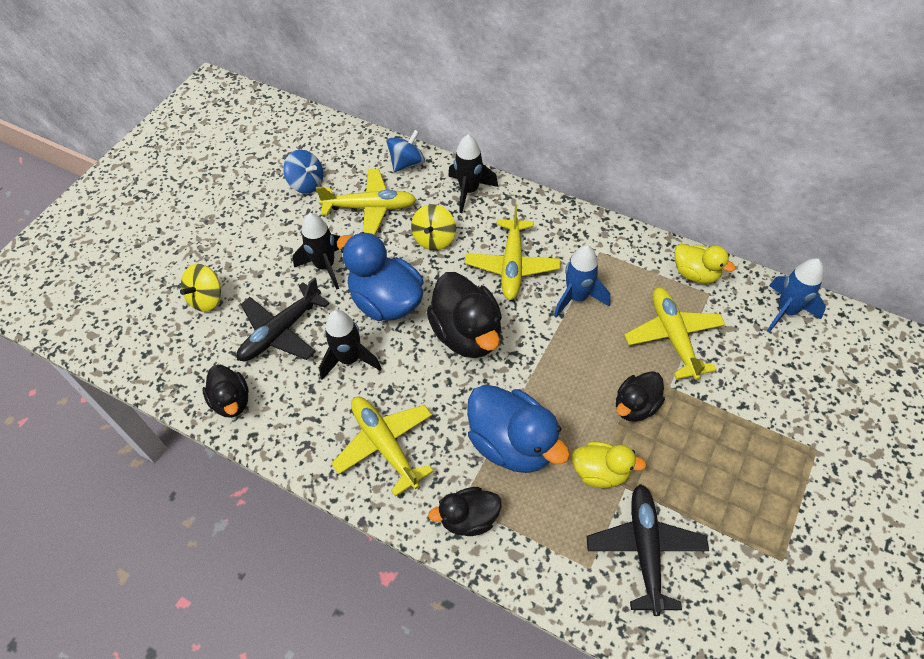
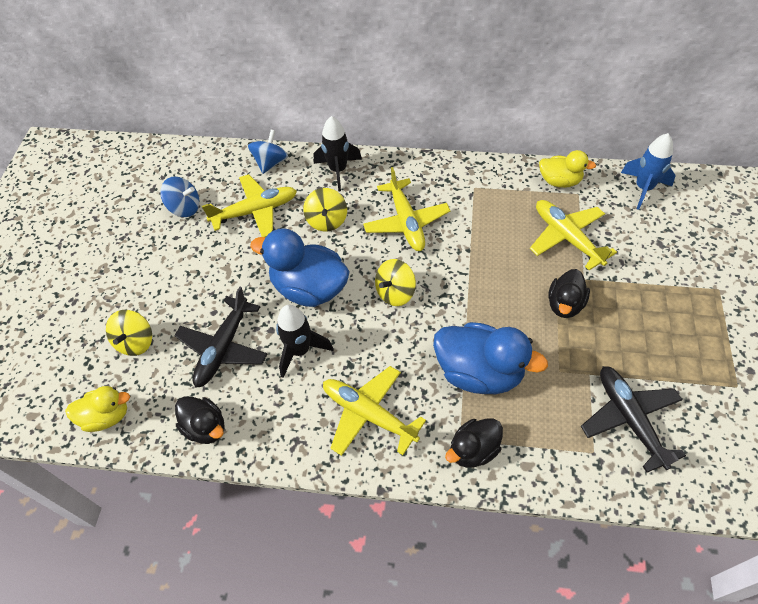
camera: 20 degrees left, 0 degrees up
(325, 266) = (238, 276): black rocket -> none
(467, 334) = (395, 293): black duck -> yellow spinning top
(577, 298) = (474, 231): blue rocket -> none
(600, 472) = (563, 369): yellow duck -> yellow duck (107, 416)

